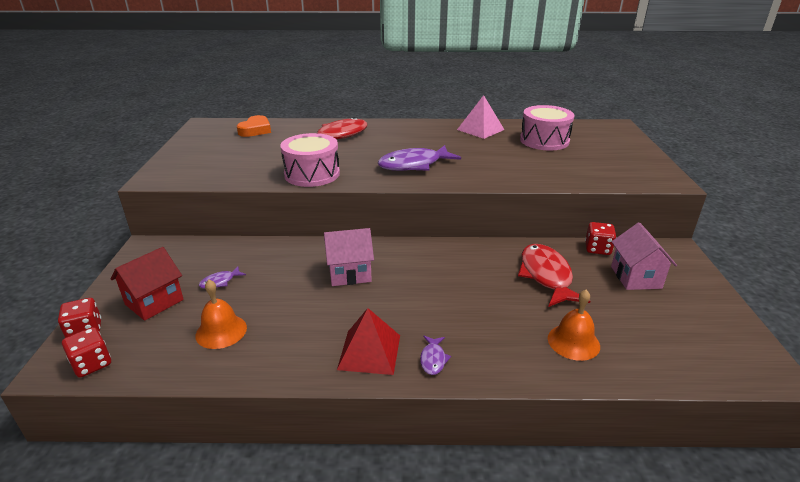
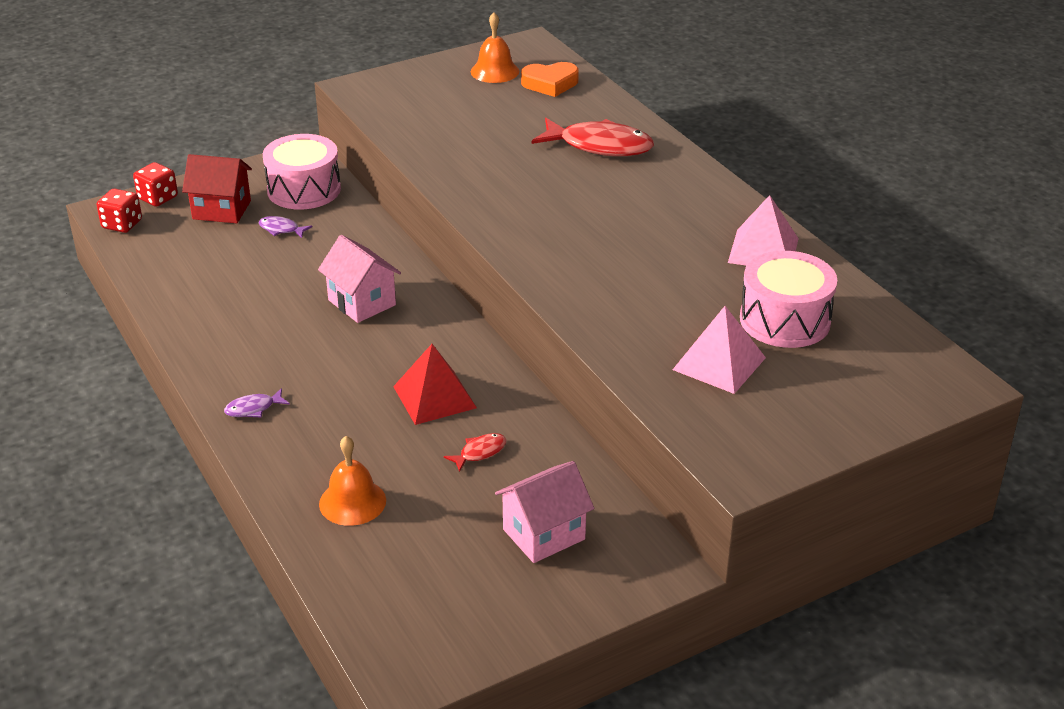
camera: 60 degrees right, 5 degrees up
(221, 331) = (207, 267): orange bell -> orange bell (495, 71)
(312, 174) = (462, 172): pink drum -> pink drum (304, 190)
(369, 352) = (237, 365): red pyramid -> red pyramid (434, 397)
(414, 165) = (564, 233): purple fish -> none
(546, 276) = (480, 452): red fish -> red fish, size x0.45
(571, 162) = (719, 363): none -> pink pyramid
(597, 249) = (594, 486): red dice -> none

